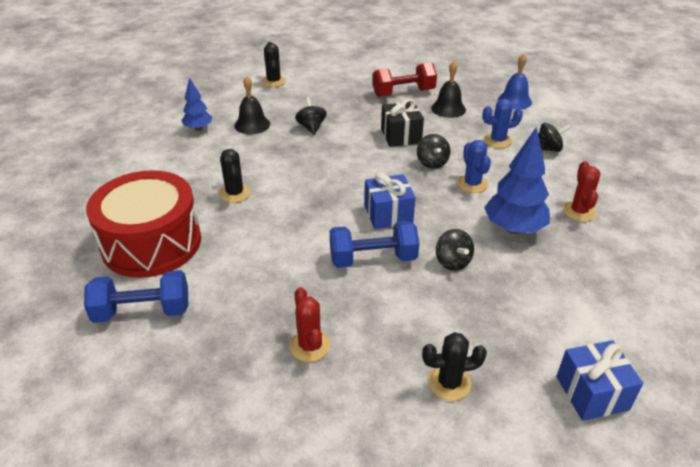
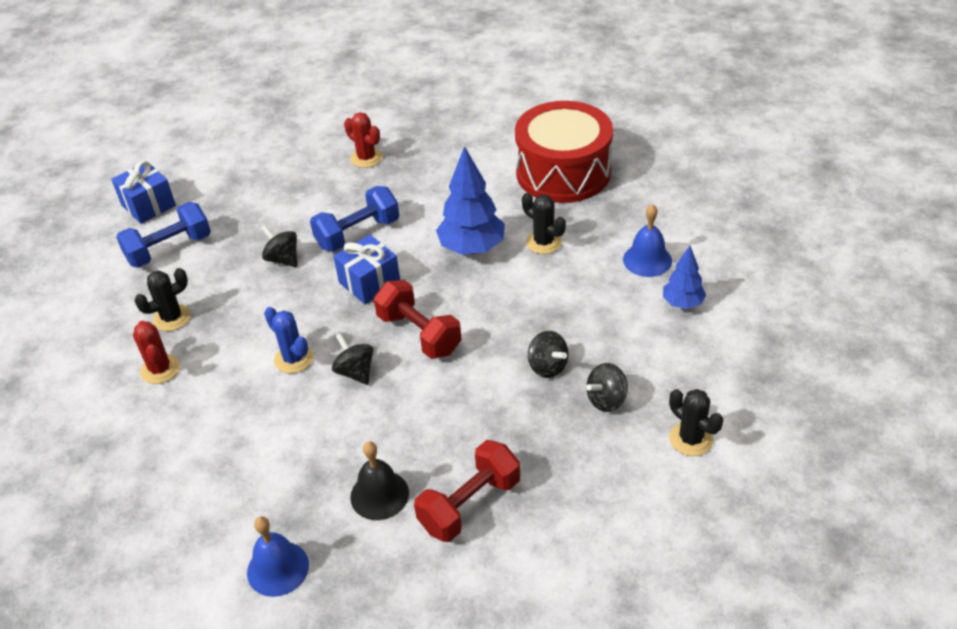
camera: 155 degrees right, 5 degrees up
(142, 311) = (508, 131): blue dumbbell -> blue dumbbell (169, 249)
(184, 157) = (647, 260): none -> blue bell
(252, 124) = (626, 338): black bell -> none
(375, 169) = (419, 334): none -> red dumbbell
(401, 136) = (419, 403): black gift -> none
(449, 383) = (254, 174): black cactus -> black cactus (172, 318)
(497, 140) = (282, 451): blue cactus -> none
(514, 228) = (231, 317): blue tree -> blue tree (472, 248)
(548, 149) = (206, 464): black spinning top -> black spinning top (606, 400)

